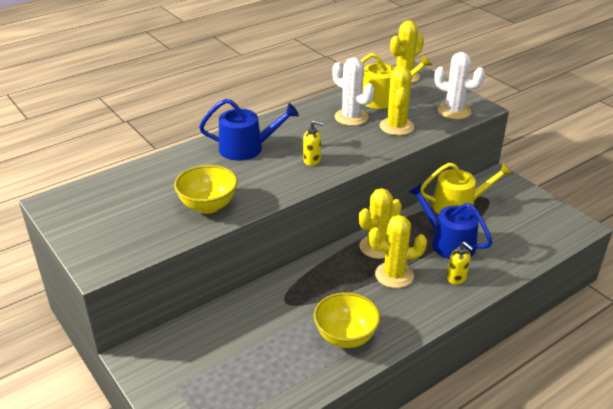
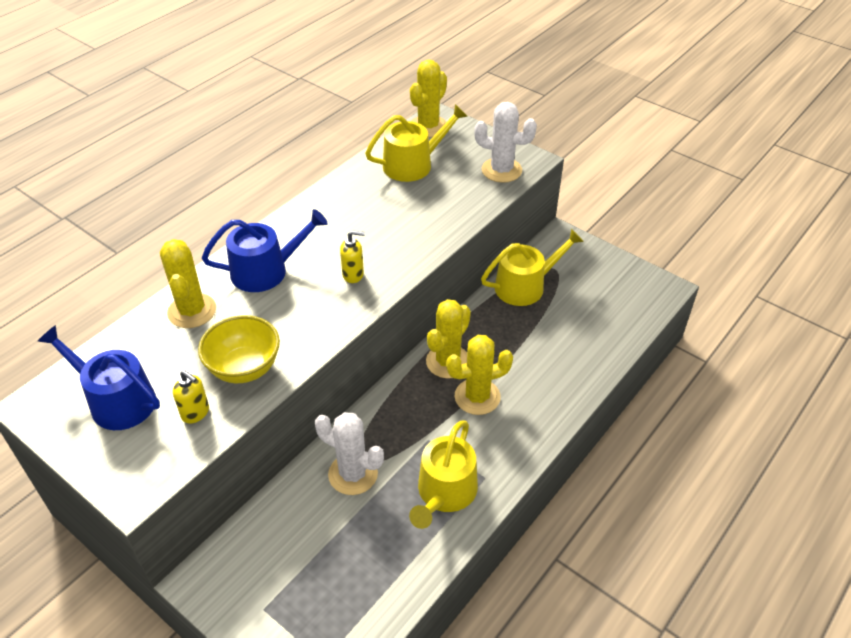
camera: 15 degrees left, 10 degrees up
(345, 337) = (444, 493): yellow bowl -> yellow watering can
(351, 117) = (382, 200): white cactus -> white cactus (353, 474)
(396, 126) = (440, 205): yellow cactus -> yellow cactus (192, 311)
(448, 242) = (526, 339): blue watering can -> blue watering can (116, 400)
(456, 278) = (548, 386): yellow soap dispenser -> yellow soap dispenser (195, 413)

